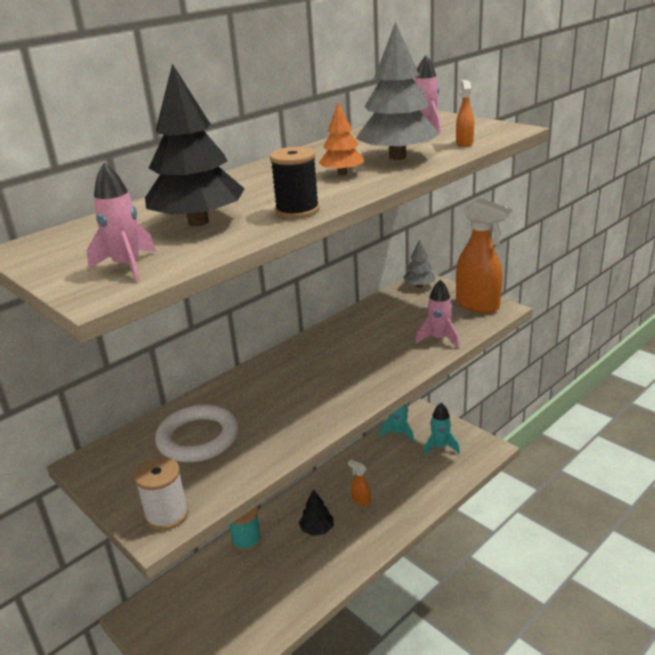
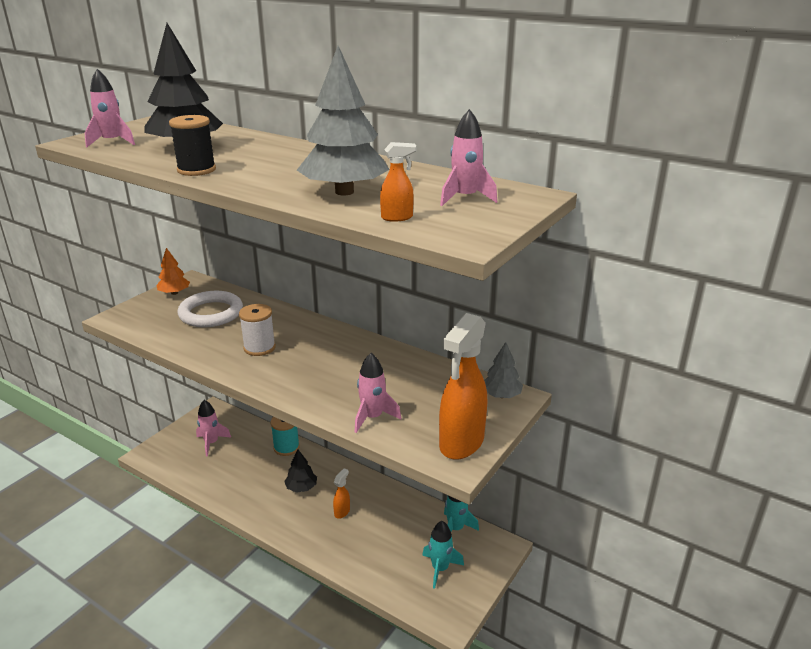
camera: 75 degrees right, 0 degrees up
(167, 515) = (127, 318): white spool -> white spool (259, 348)
(206, 614) = (211, 443): none -> pink rocket
(342, 173) = (293, 176): orange tree -> orange tree (174, 293)

